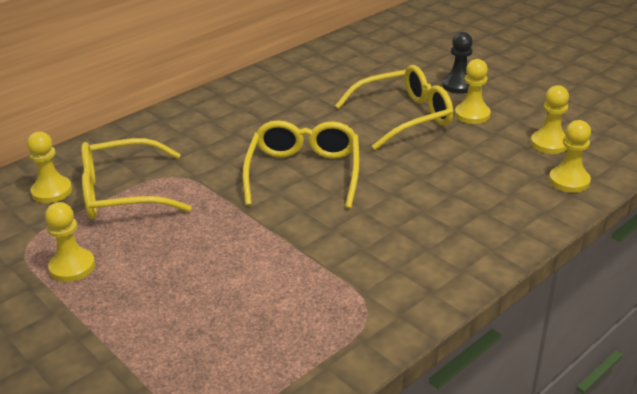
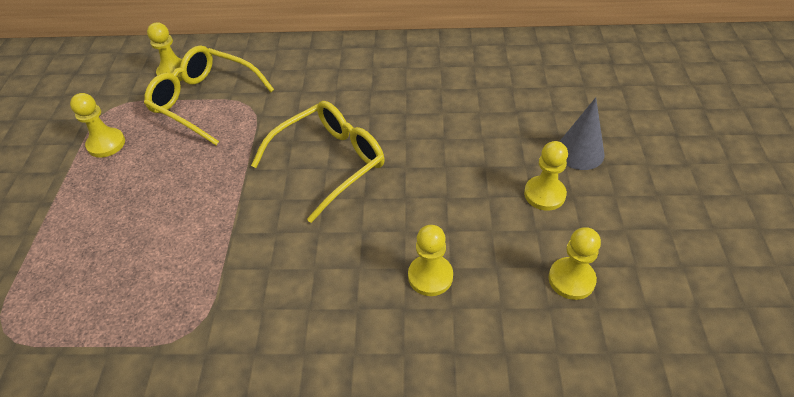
camera: 45 degrees right, 15 degrees up
(404, 117) = (480, 157): yellow glasses -> none
(458, 85) = (579, 152): black pawn -> grey cone
(569, 181) = (527, 337): yellow pawn -> yellow pawn (430, 276)

